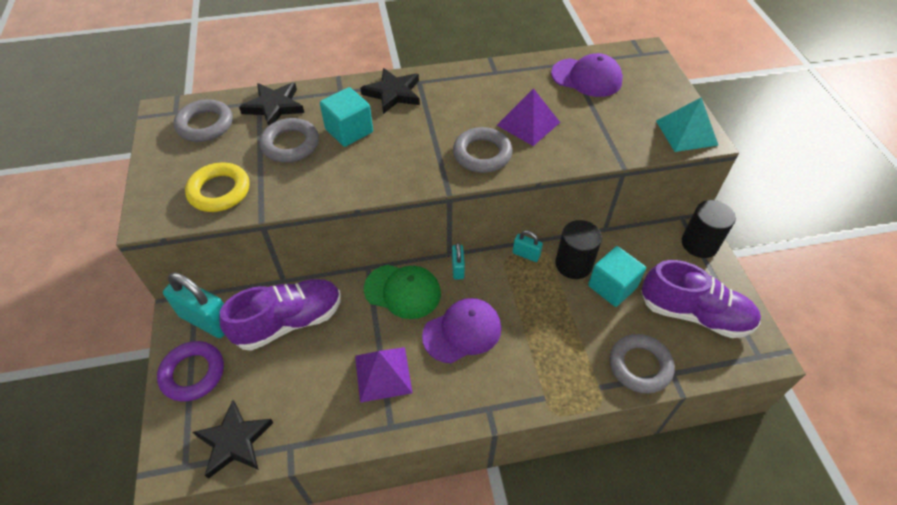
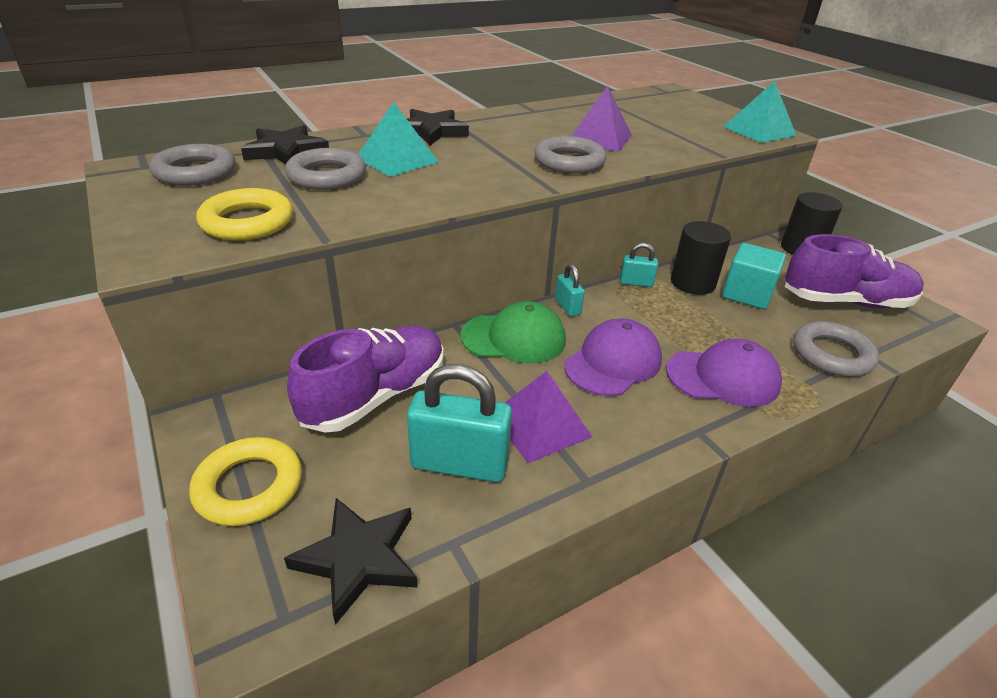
camera: 20 degrees left, 15 degrees down
(193, 373) = (249, 486): purple ring -> yellow ring
(207, 320) = (247, 418): turquoise padlock -> turquoise padlock (459, 464)
(349, 131) = (397, 160): turquoise cube -> turquoise pyramid
(586, 77) = (630, 107): purple cap -> purple cap (723, 377)

